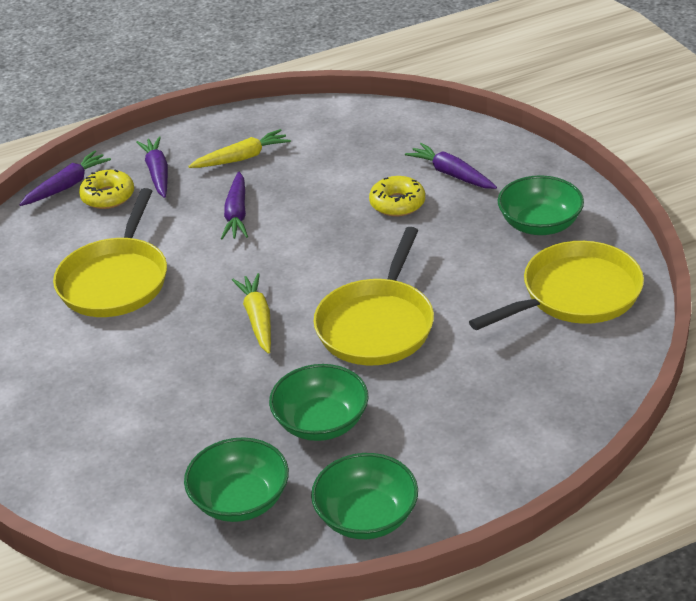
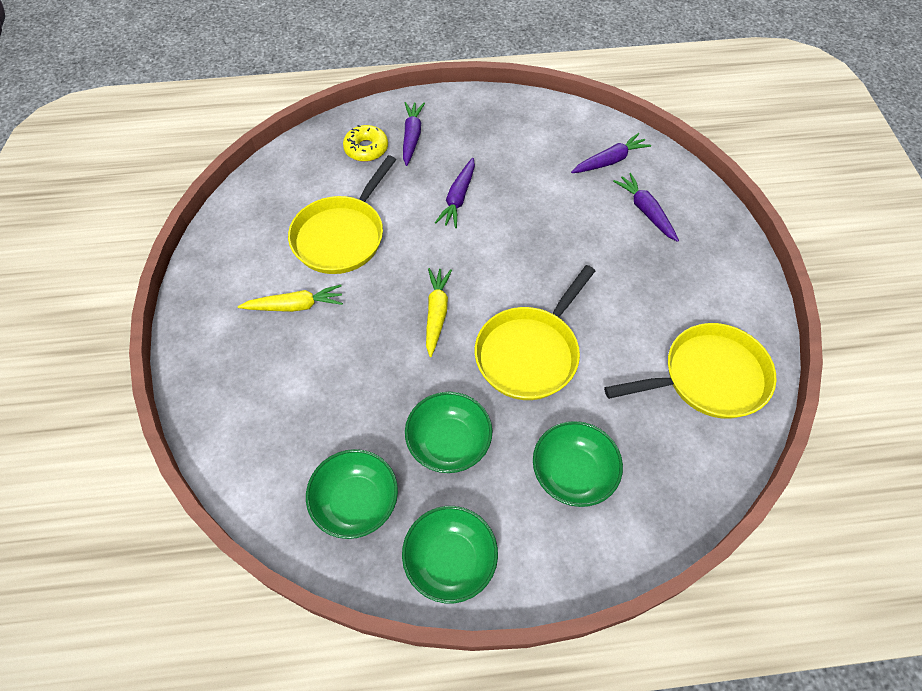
camera: 15 degrees right, 20 degrees up
(67, 186) = (340, 128): purple carrot -> purple carrot (610, 161)
(242, 158) = (482, 141): yellow carrot -> yellow carrot (295, 306)
(397, 203) = (590, 228): yellow donut -> none
(539, 224) = (702, 289): green bowl -> green bowl (573, 473)

